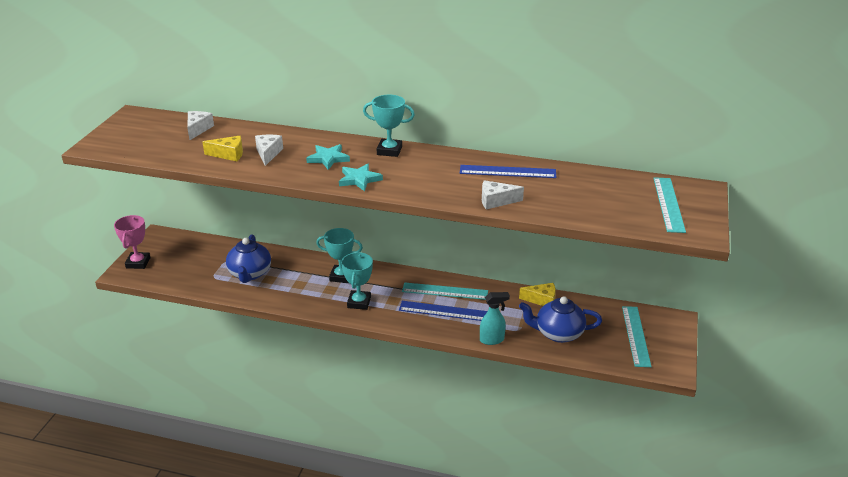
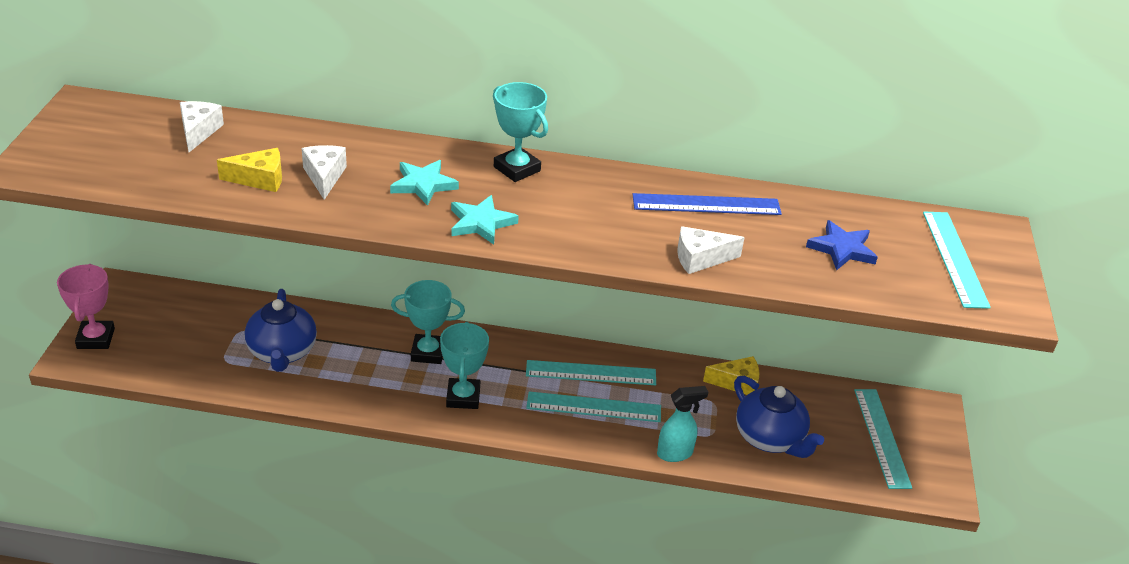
camera: 10 degrees left, 5 degrees up
(389, 151) = (516, 169): turquoise trophy -> turquoise trophy turned 45 degrees clockwise
(443, 311) = (594, 407): blue ruler -> turquoise ruler
(558, 333) = (770, 438): blue teapot -> blue teapot turned 120 degrees counterclockwise
(592, 197) = (842, 249): none -> blue star

